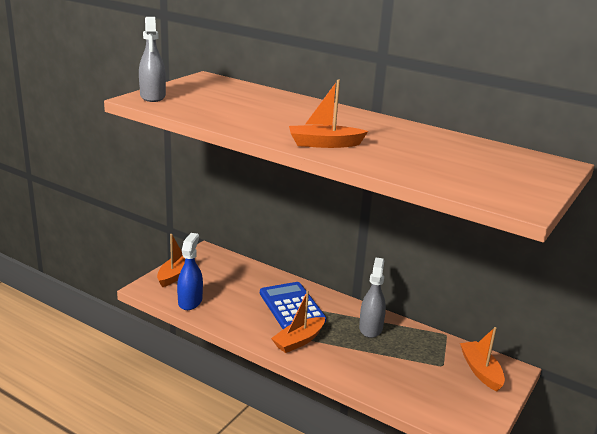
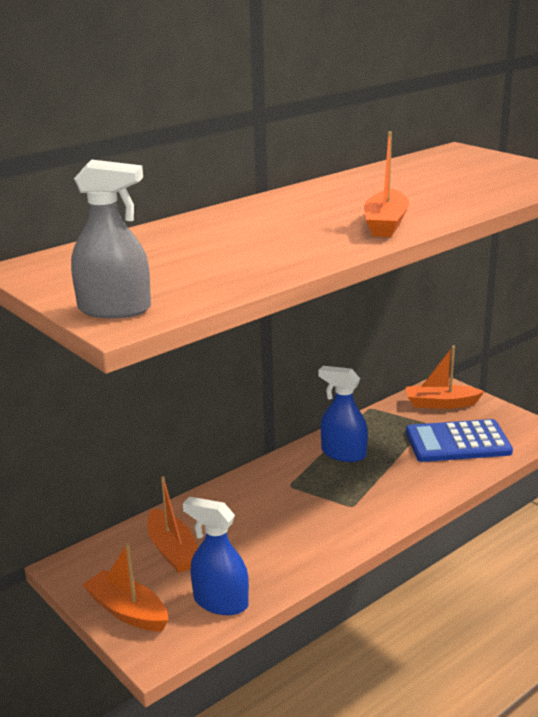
camera: 70 degrees left, 0 degrees up
(292, 306) = (273, 505): blue calculator -> blue calculator (457, 442)
(299, 341) = (356, 512): orange boat -> orange boat (172, 550)
(370, 328) = (343, 453): grey spray bottle -> blue spray bottle

